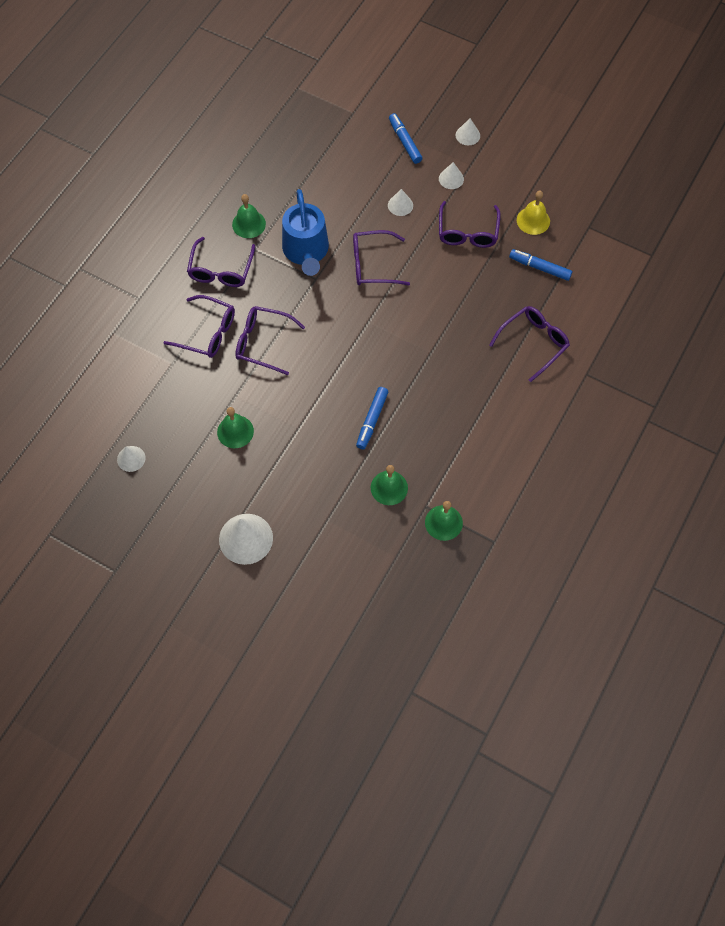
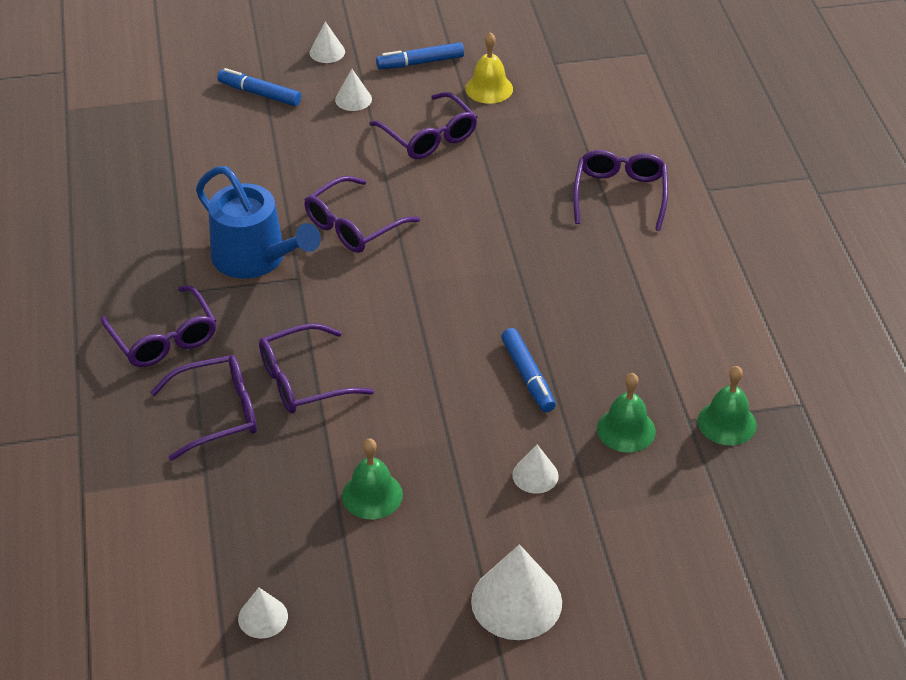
camera: 40 degrees left, 20 degrees down
(249, 224) = (149, 272): green bell -> none
(400, 205) = (321, 153): white cone -> white cone (535, 475)
(540, 268) = (546, 125): blue marker -> blue marker (420, 63)

